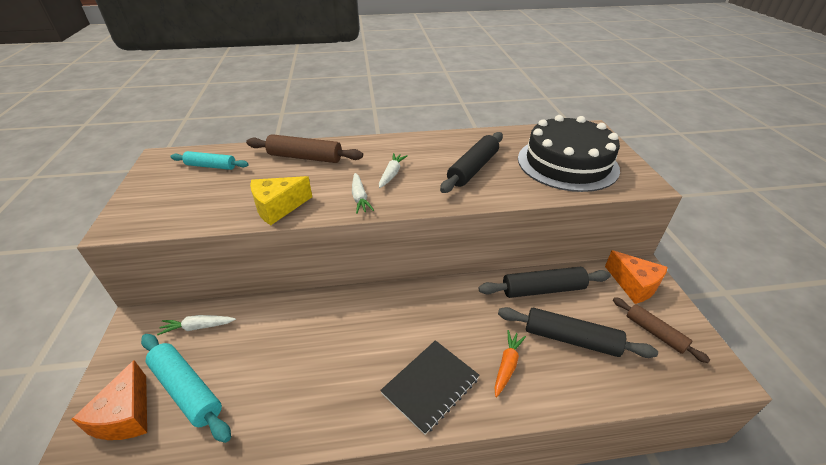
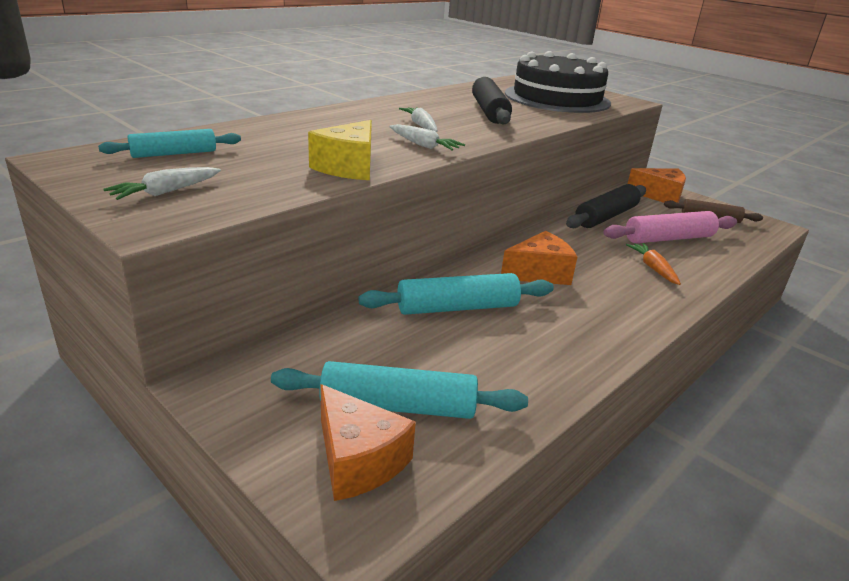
camera: 40 degrees left, 10 degrees down
(198, 327) = (315, 355): white carrot -> white carrot (166, 192)
(305, 157) = (294, 129): brown rolling pin -> none
(313, 330) = (457, 307): none -> turquoise rolling pin
(406, 325) = (539, 273): none -> orange cheese
(430, 386) = (621, 302): black notebook -> none
(570, 339) = (668, 238): black rolling pin -> pink rolling pin

